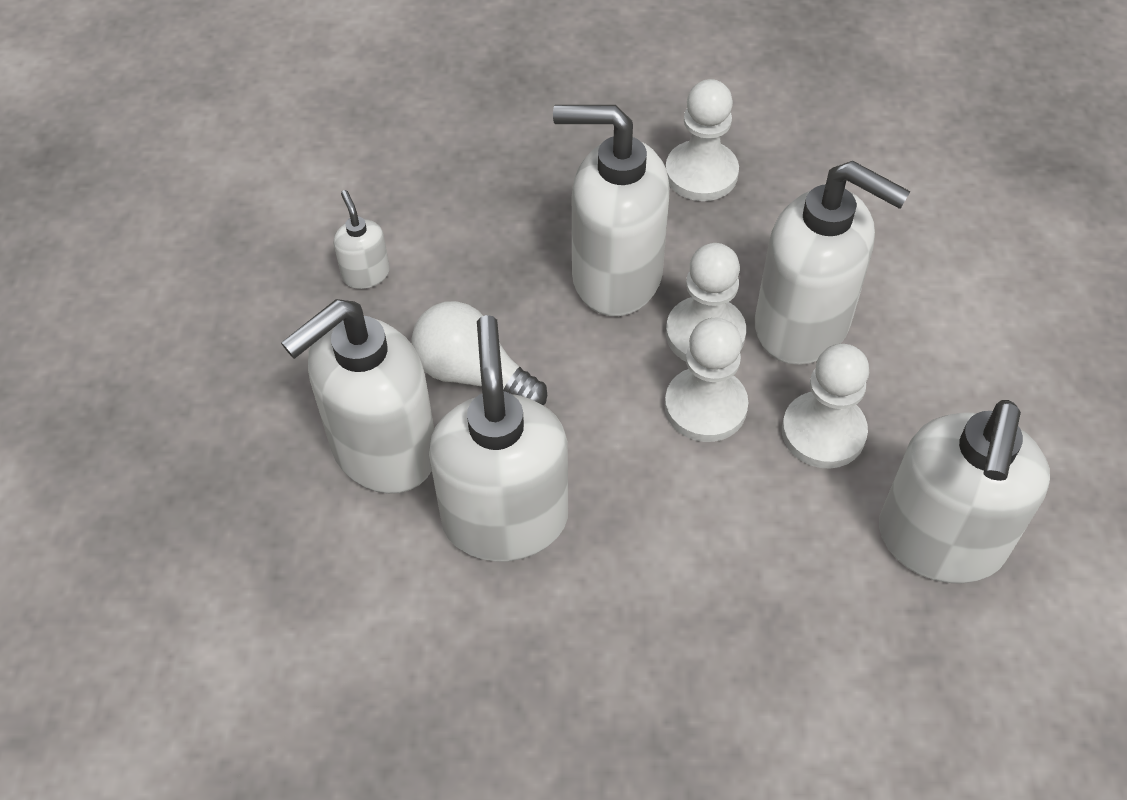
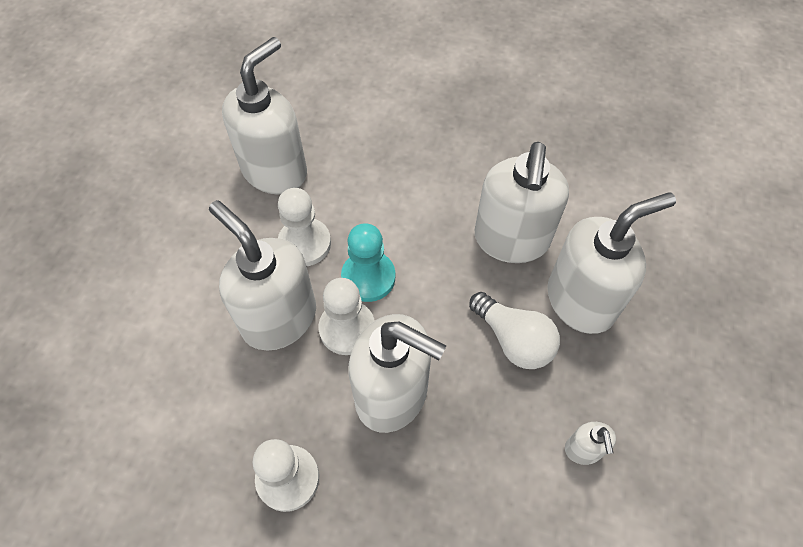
camera: 165 degrees left, 5 degrees up
(705, 406) = (368, 277): white pawn -> turquoise pawn

